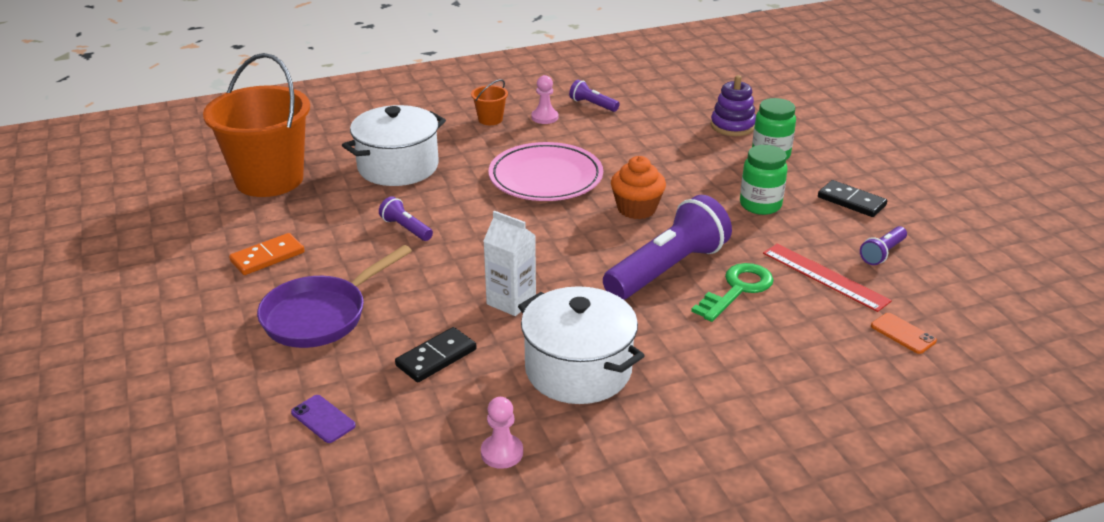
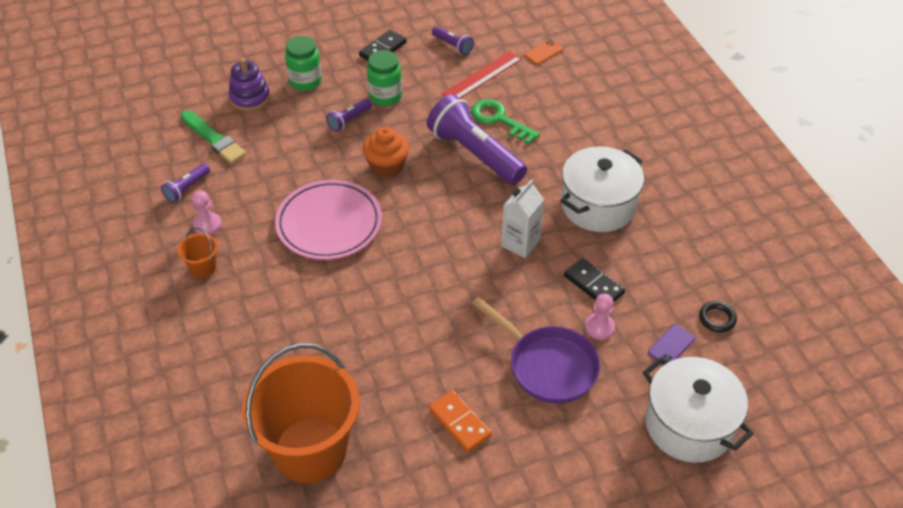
camera: 90 degrees left, 15 degrees up
(357, 470) = (717, 318): none -> black ring
(398, 167) = (296, 337): white pot -> white pot (689, 424)
(406, 228) = (413, 320): purple flashlight -> purple flashlight (349, 120)
(502, 453) = (686, 244): pink pawn -> pink pawn (599, 327)
(665, 112) = (213, 139): none -> green brush

